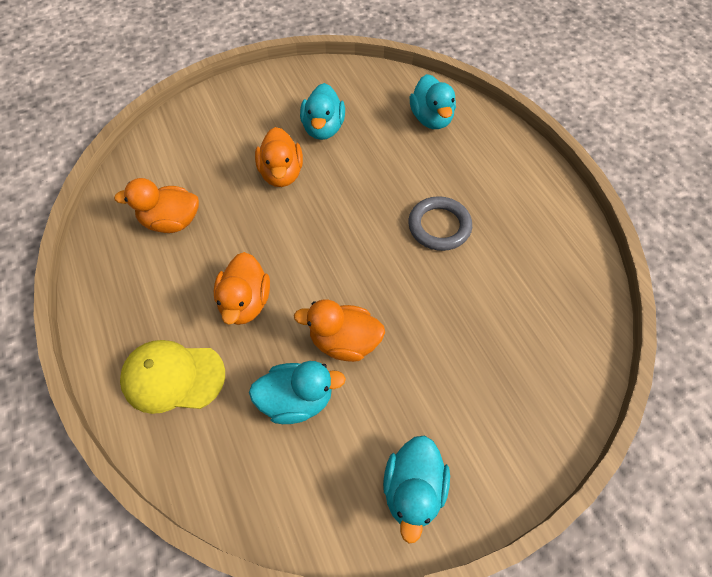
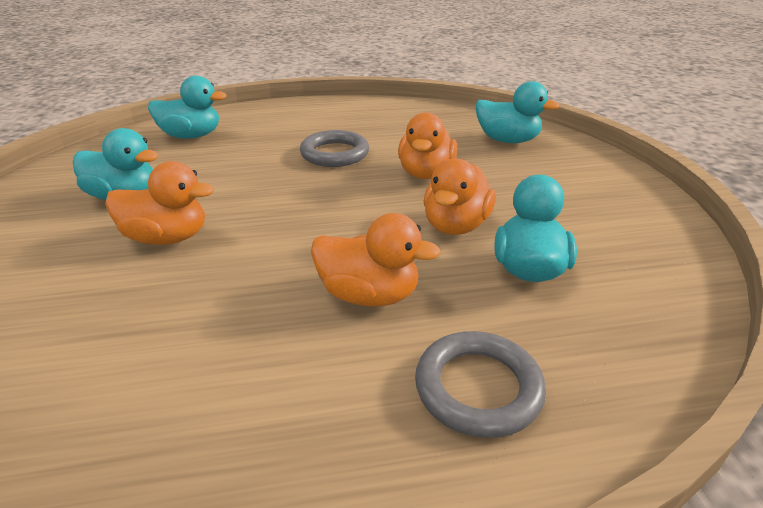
camera: 75 degrees left, 25 degrees down
(171, 221) = (155, 365): orange duck -> orange duck (426, 173)
(173, 377) = (478, 388): yellow cap -> grey ring
(413, 490) = (630, 211): turquoise duck -> turquoise duck (507, 140)

